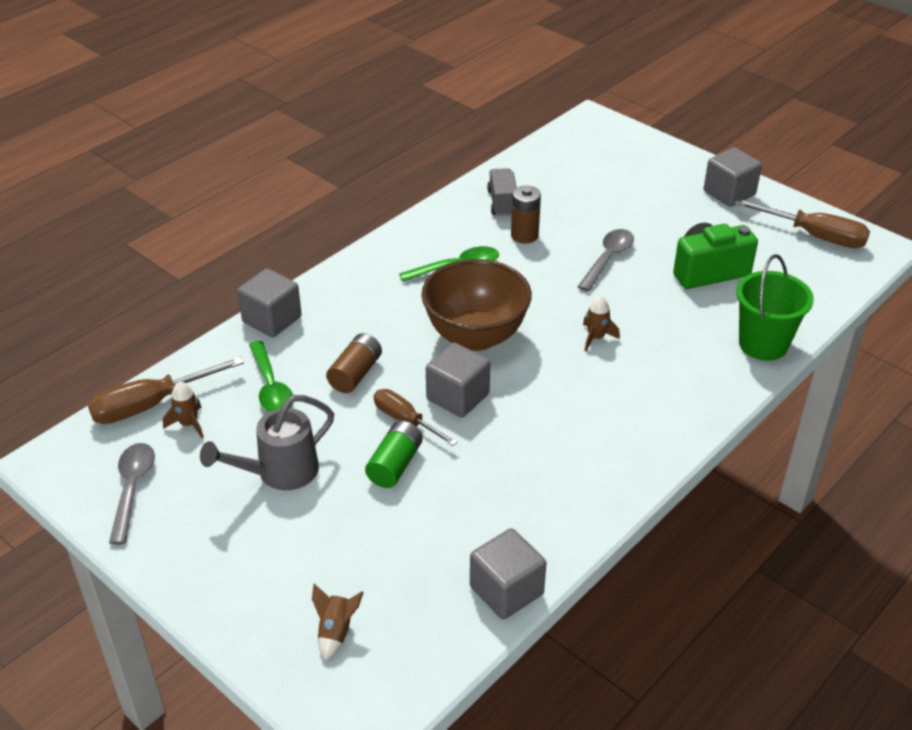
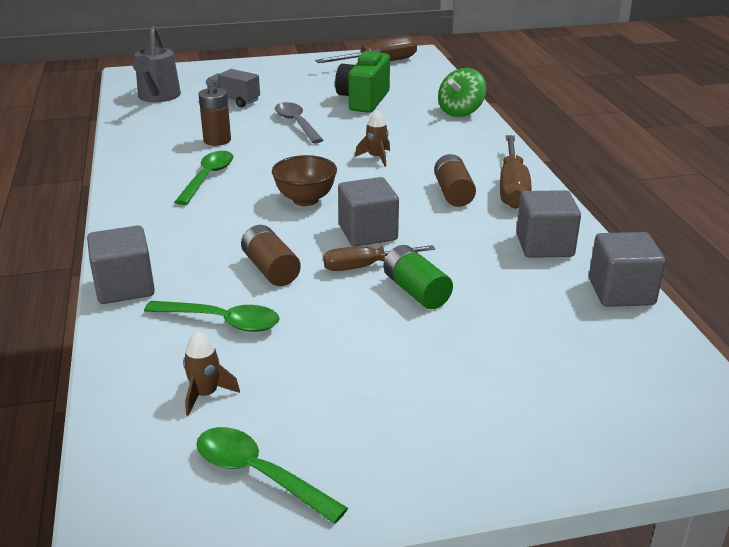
camera: 55 degrees left, 10 degrees down
(132, 488) = (258, 474): grey spoon -> green spoon
(151, 405) = (137, 412): brown screwdriver -> brown screwdriver (512, 188)
(280, 472) = (353, 359): grey watering can -> grey watering can (158, 97)
(336, 631) = (604, 399): brown rocket -> none
(475, 336) = (305, 200): brown bowl -> brown bowl, size x0.59
(502, 203) = (163, 134): grey truck -> grey truck (234, 100)
(579, 415) = (453, 193): none -> brown battery
(729, 193) = (295, 67): grey cube -> grey cube (544, 245)
(763, 344) = (460, 112): green bucket -> green spinning top

